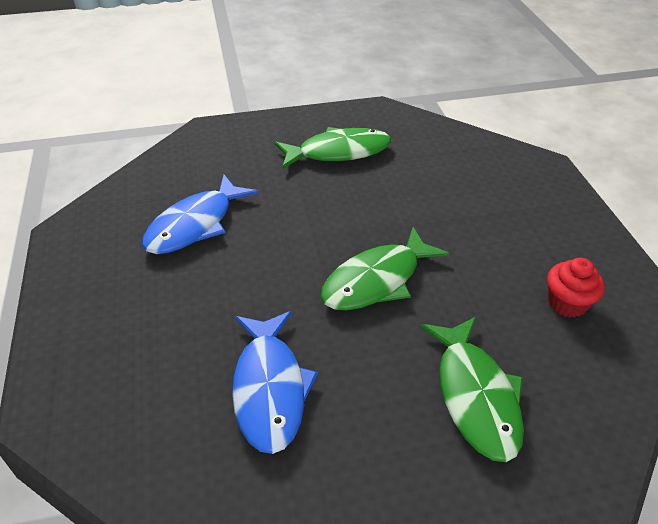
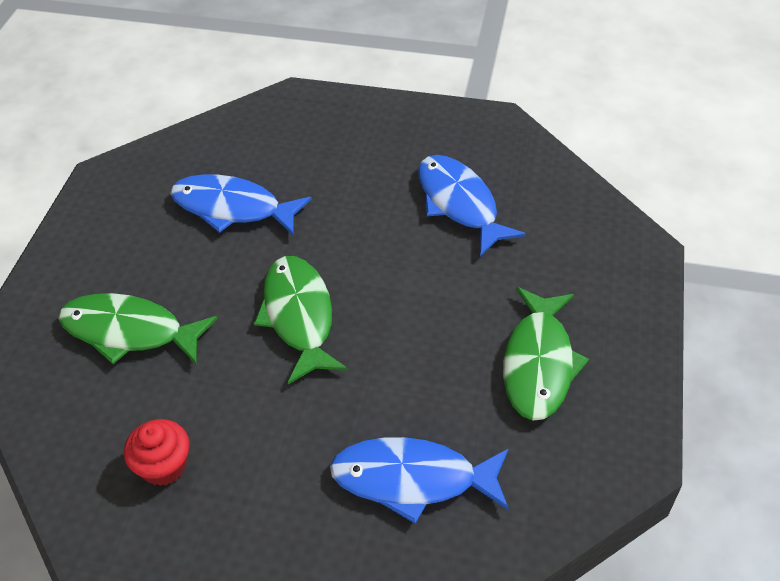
camera: 115 degrees right, 5 degrees up
(465, 180) = (412, 479): none -> blue fish

